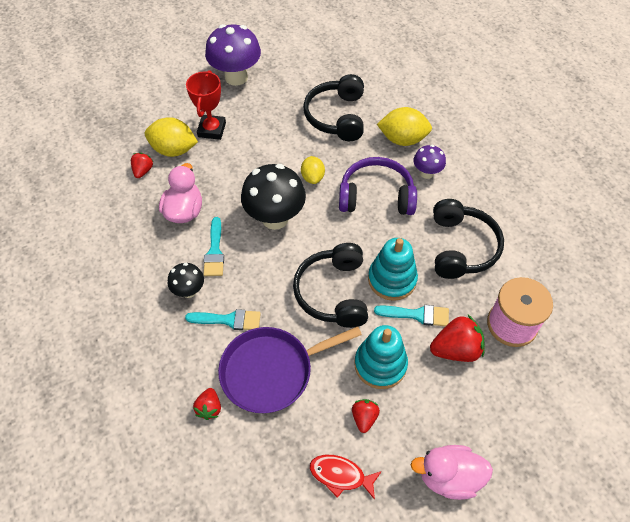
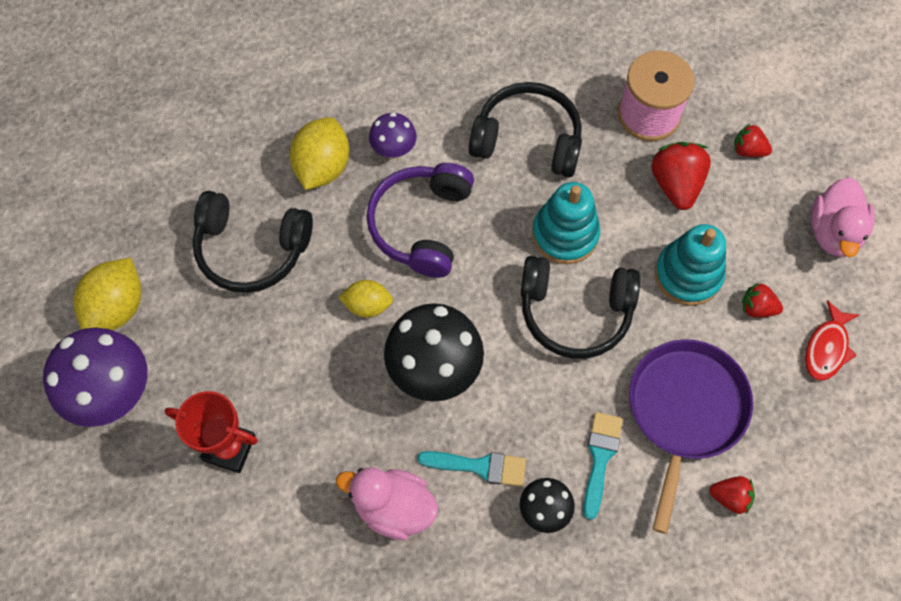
camera: 80 degrees left, 10 degrees up
(143, 171) = (294, 572): red strawberry -> red strawberry (748, 150)
(174, 150) = (259, 516): yellow lemon -> yellow lemon (117, 307)
(271, 371) = (685, 410): purple pan -> purple pan turned 150 degrees counterclockwise
(417, 315) = (622, 216): turquoise brush -> none

